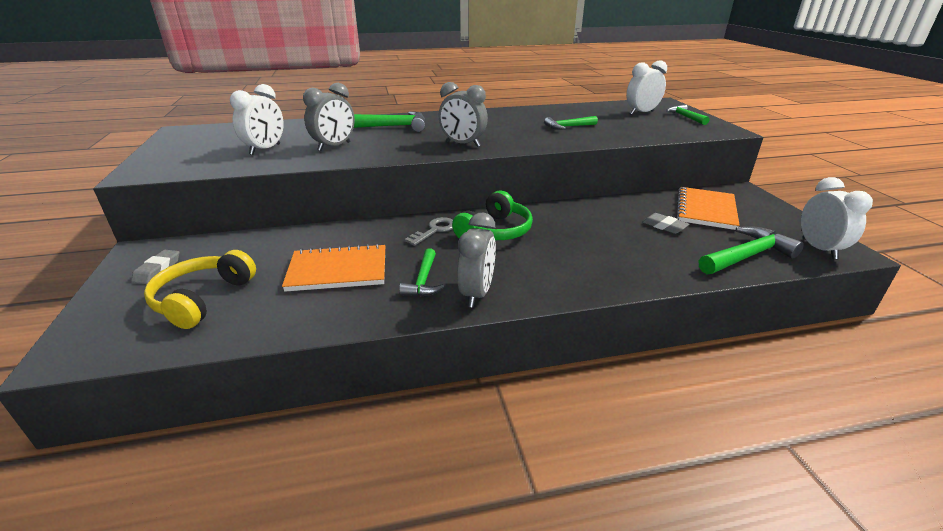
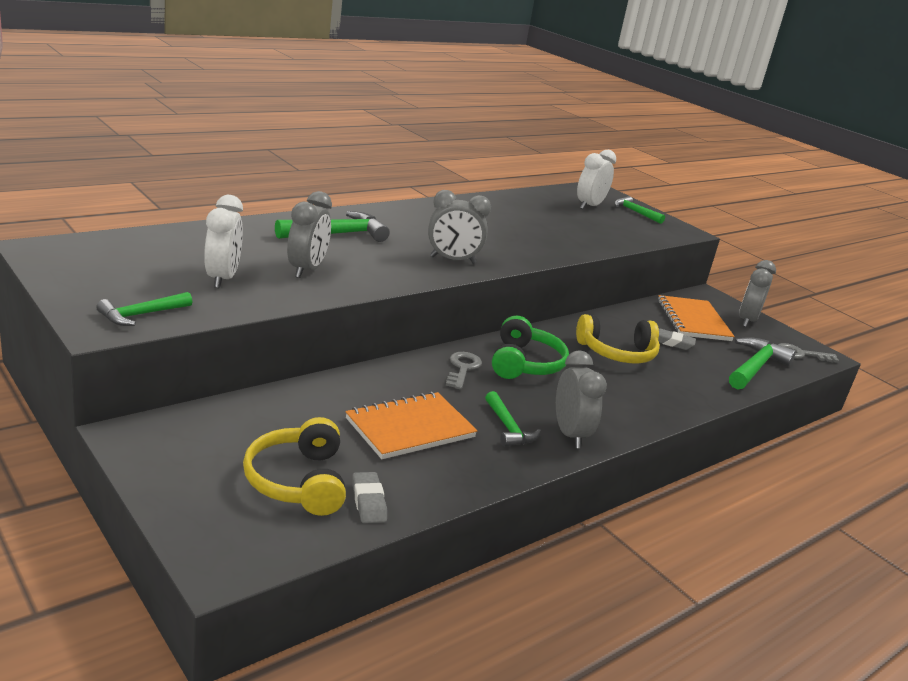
camera: 30 degrees left, 5 degrees down
(157, 270) = (193, 456): grey eraser -> grey eraser (368, 501)
(568, 127) = (536, 229): green hammer -> green hammer (141, 315)
(596, 230) = (617, 353): none -> yellow headphones
(771, 214) = (747, 320): none -> grey clock
(819, 249) = (801, 354): white clock -> grey key

